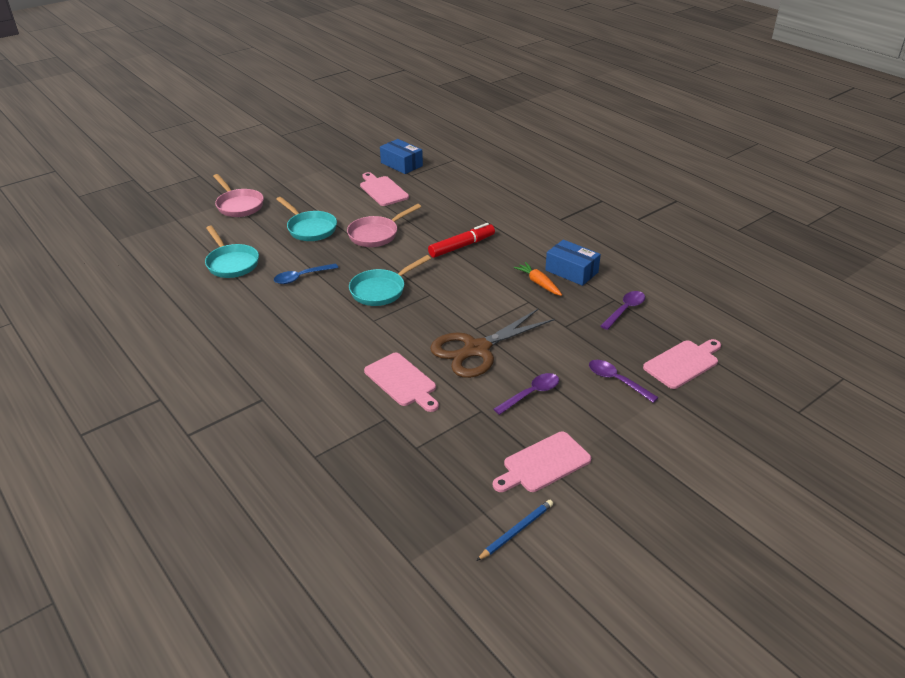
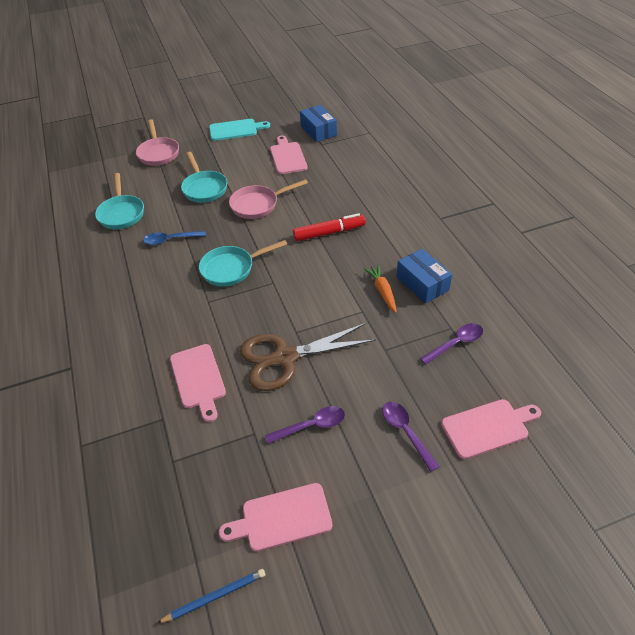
camera: 20 degrees right, 10 degrees up
(312, 174) = (235, 130): none -> turquoise cutting board

